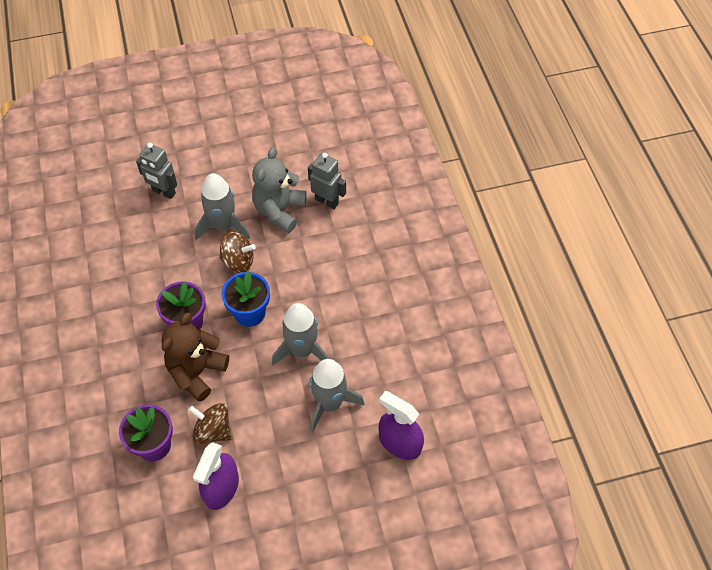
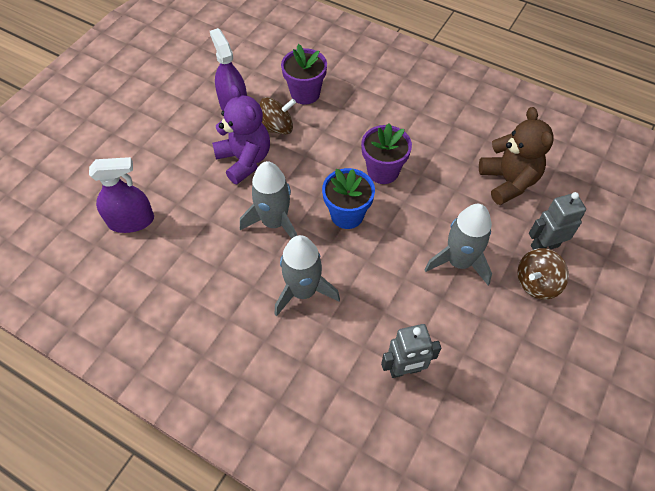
camera: 135 degrees right, 0 degrees up
(197, 372) = (333, 149): brown teddy bear -> brown teddy bear (508, 181)
(238, 261) = (407, 244): brown spinning top -> brown spinning top (536, 283)
(269, 422) = (244, 160): none -> purple teddy bear
(279, 211) = (433, 319): grey teddy bear -> none
(329, 403) = (212, 204): grey rocket -> grey rocket (303, 291)

